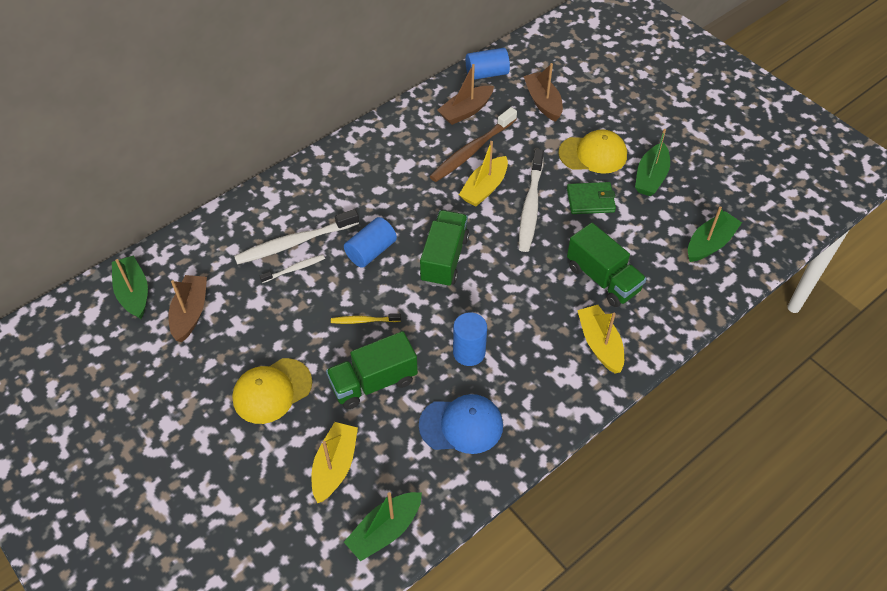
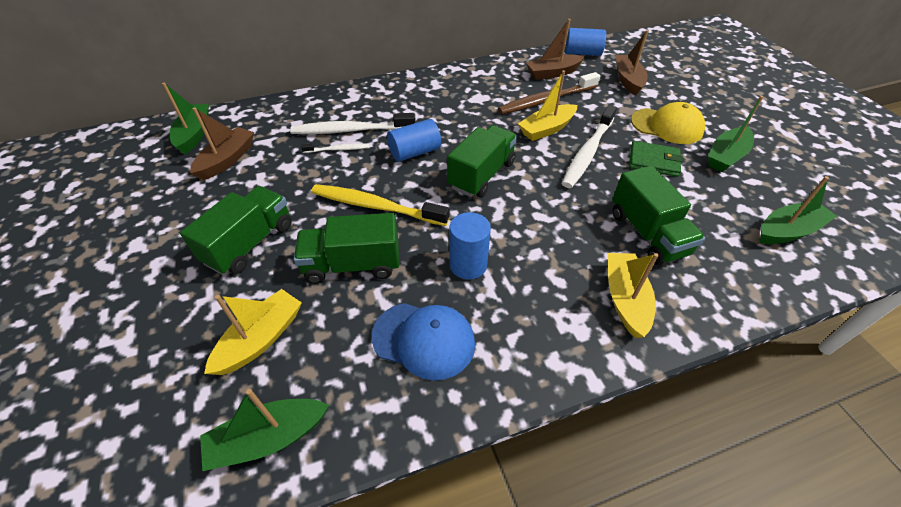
camera: 20 degrees right, 5 degrees down
(272, 391) = (250, 243): yellow cap -> green truck
(364, 321) = (376, 206): yellow toothbrush -> yellow toothbrush, size x1.95

